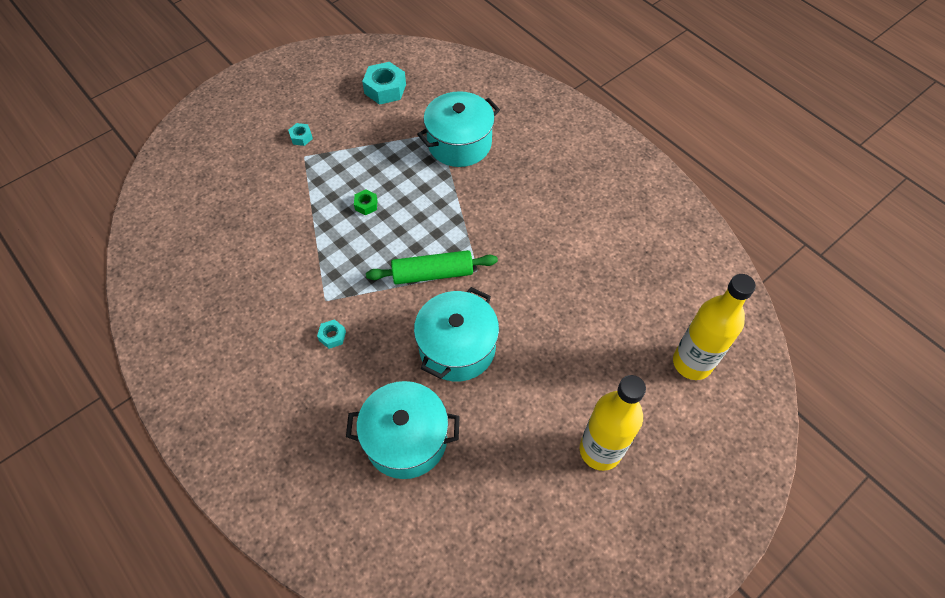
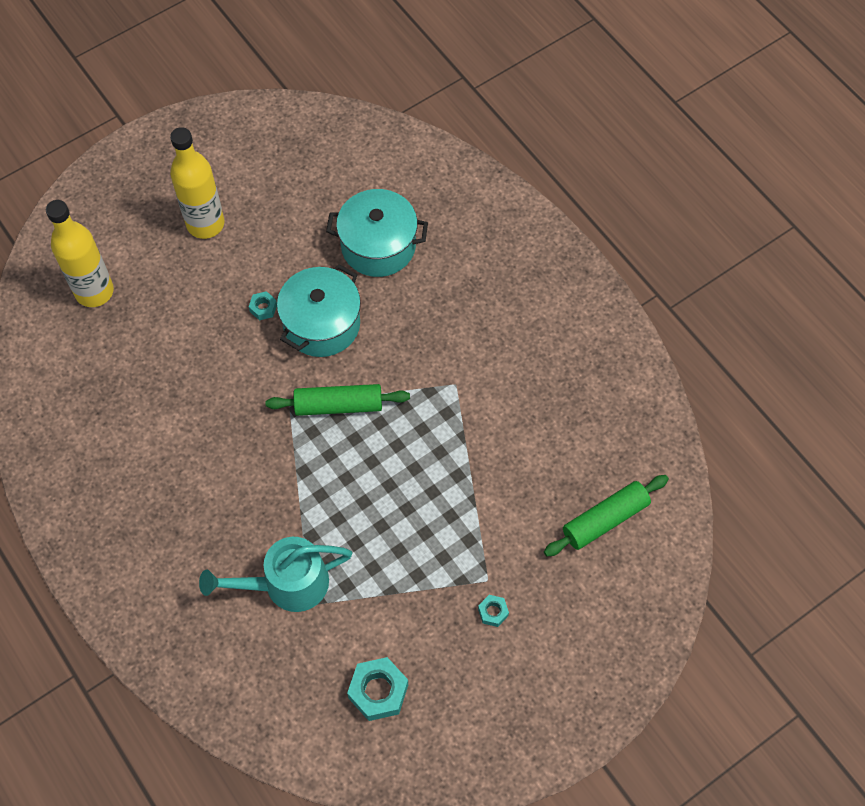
camera: 175 degrees left, 5 degrees up
(204, 202) = (605, 520): none -> green rolling pin
(332, 336) = (447, 345): turquoise nut -> turquoise nut (263, 308)
(366, 205) = (409, 500): green nut -> none
(459, 143) = (286, 584): turquoise pot -> turquoise watering can

